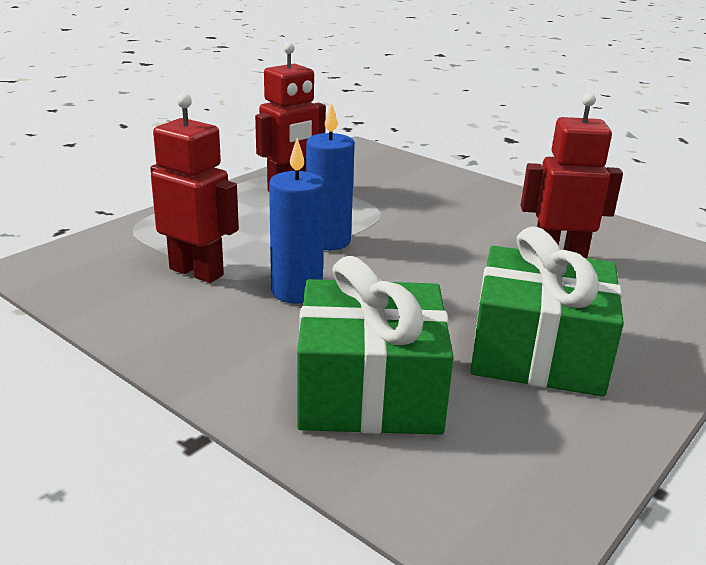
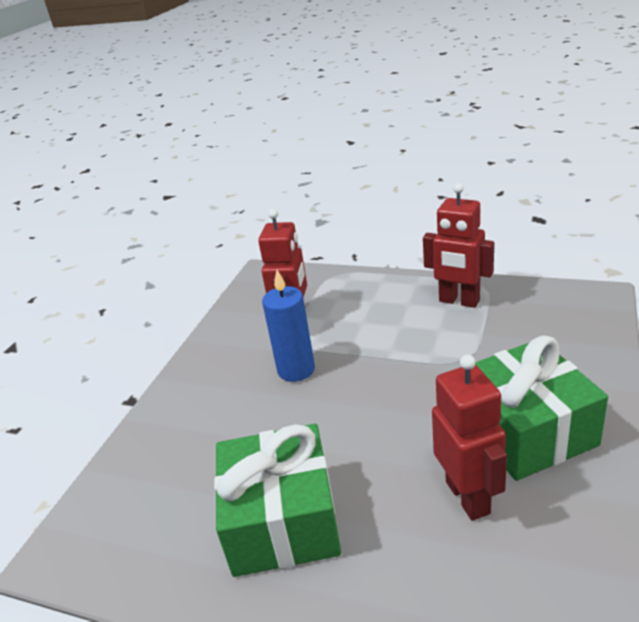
camera: 75 degrees right, 5 degrees up
(328, 241) = (383, 353): blue candle -> none
(369, 390) = (192, 445): green gift -> green gift (527, 430)

